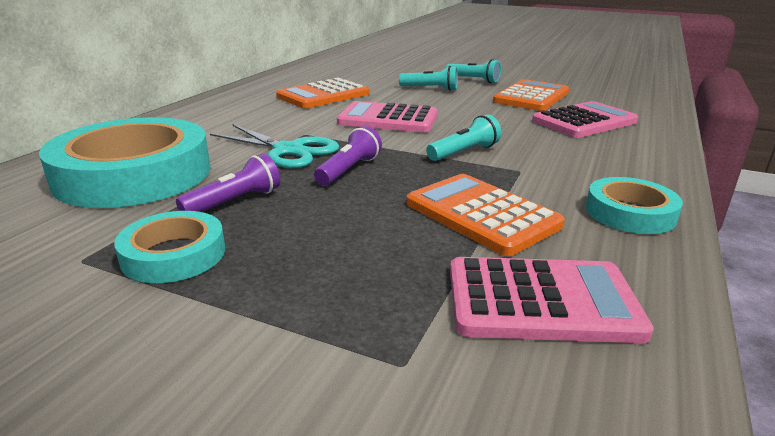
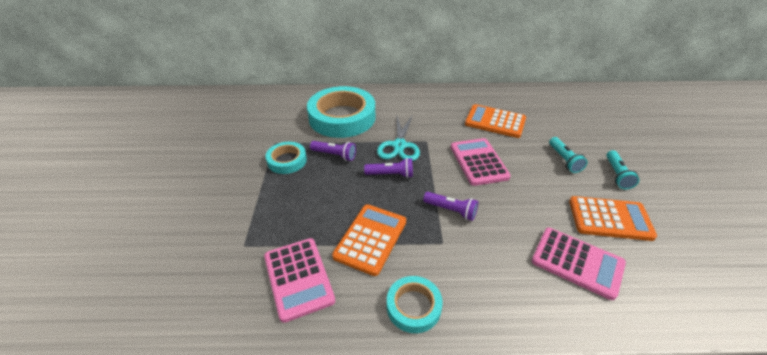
camera: 65 degrees right, 15 degrees up
(464, 152) = (451, 210): turquoise flashlight -> purple flashlight

